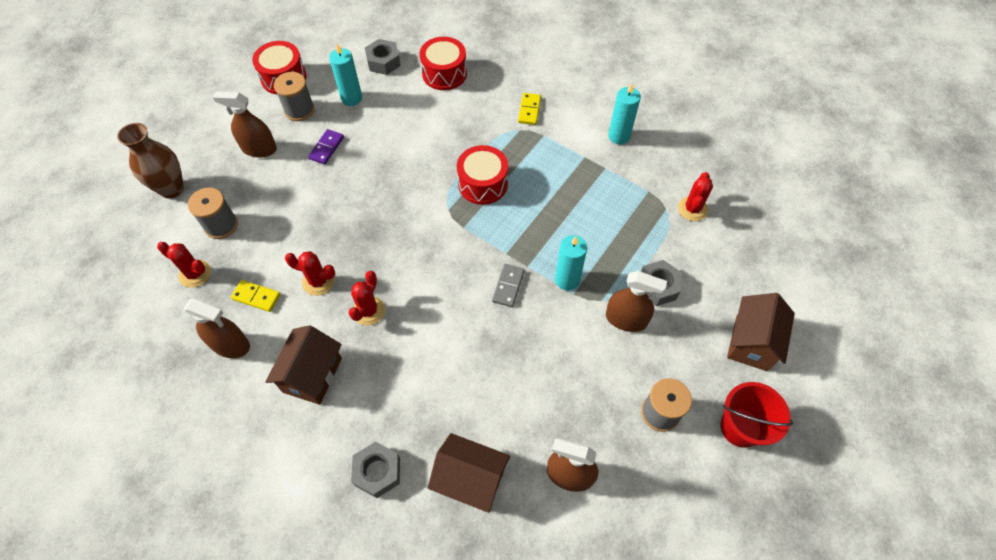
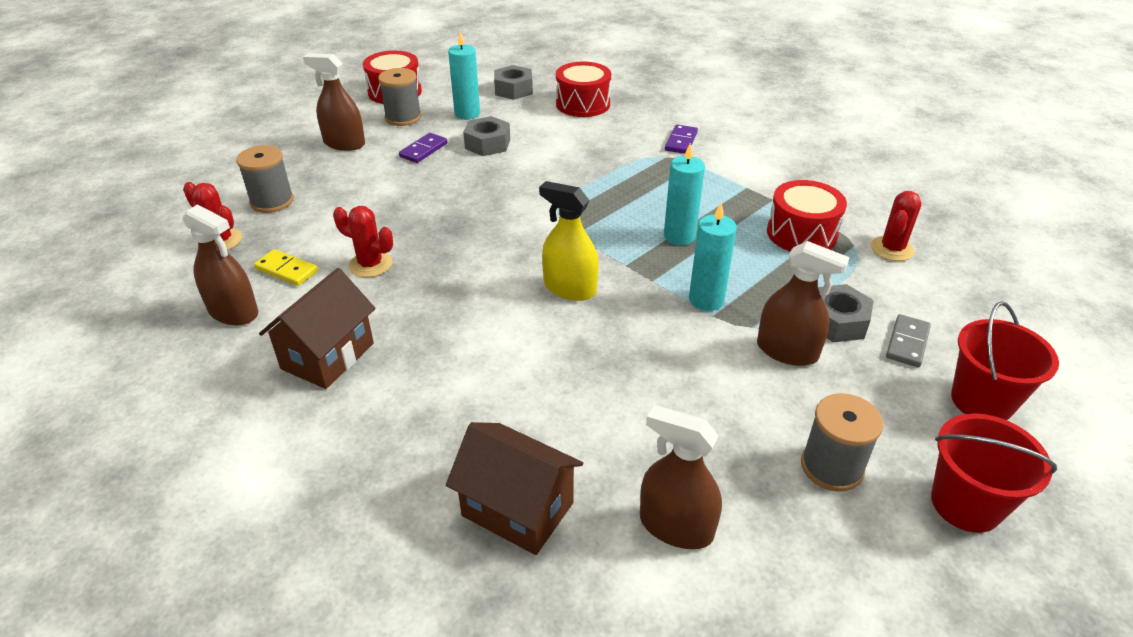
camera: 10 degrees right, 20 degrees down
(172, 189) = (229, 166): brown vase -> none
(368, 311) = (426, 300): red cactus -> none
(377, 472) = (380, 478): grey nut -> grey nut (487, 144)
(470, 283) = (569, 288): none -> yellow spray bottle
(483, 184) = (608, 198): red drum -> red drum (801, 233)
(508, 286) = (622, 297): grey domino -> grey domino (907, 343)
(529, 110) = (681, 141): yellow domino -> purple domino
(619, 136) = (794, 173): turquoise candle -> turquoise candle (679, 236)
(751, 342) = (982, 401): brown house -> red bucket

